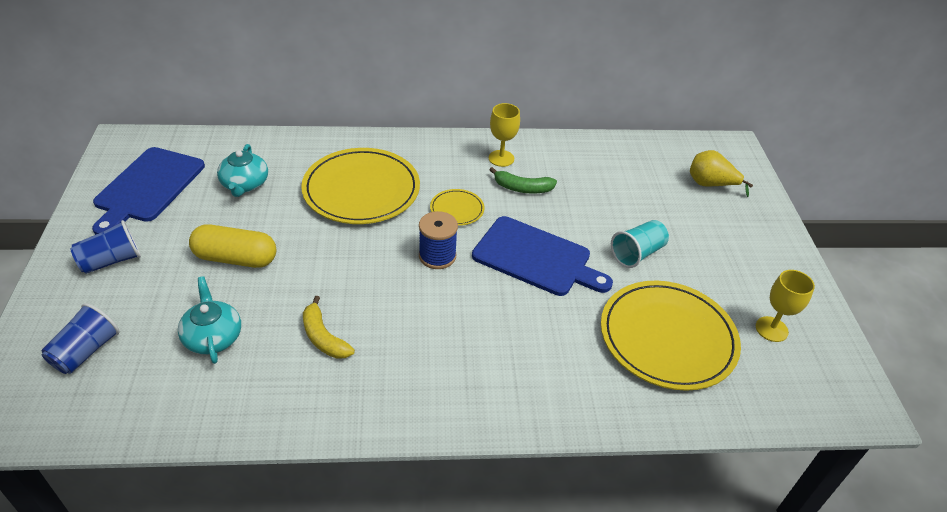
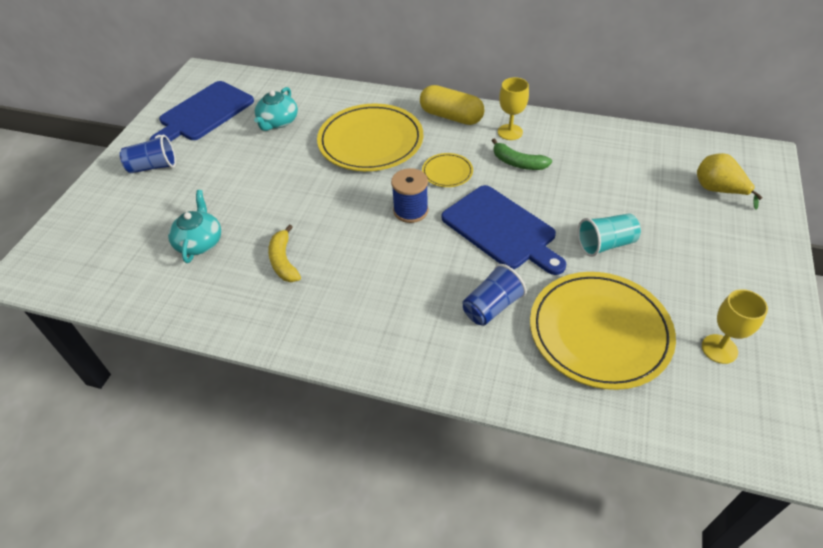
camera: 25 degrees right, 5 degrees up
(86, 351) = (106, 233): blue cup -> blue cup (492, 307)
(235, 258) = (244, 182): yellow capsule -> yellow capsule (451, 116)

